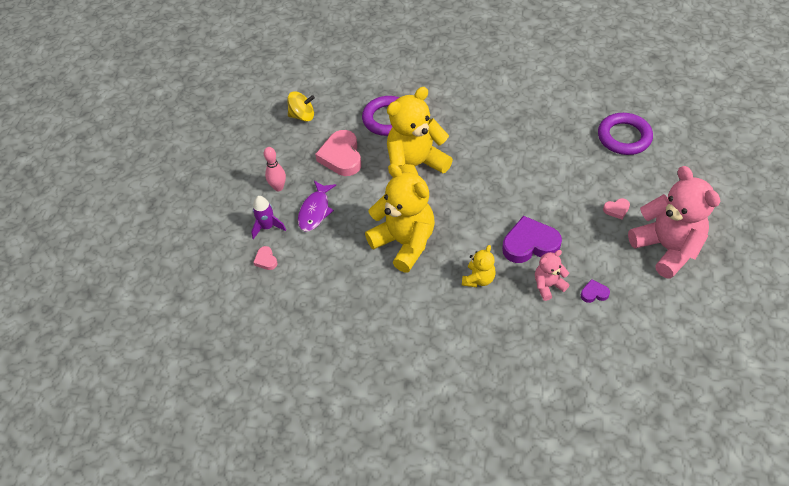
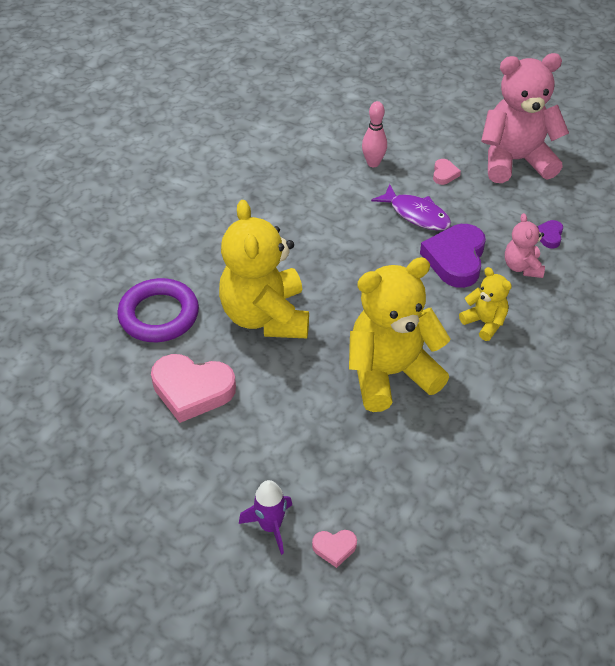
camera: 70 degrees left, 5 degrees down
(278, 187) = (200, 487): pink bowling pin -> pink bowling pin (373, 163)
(302, 116) = (73, 411): yellow spinning top -> none
(315, 211) = (276, 455): purple fish -> purple fish (416, 214)
(624, 137) = (345, 127): purple ring -> none

